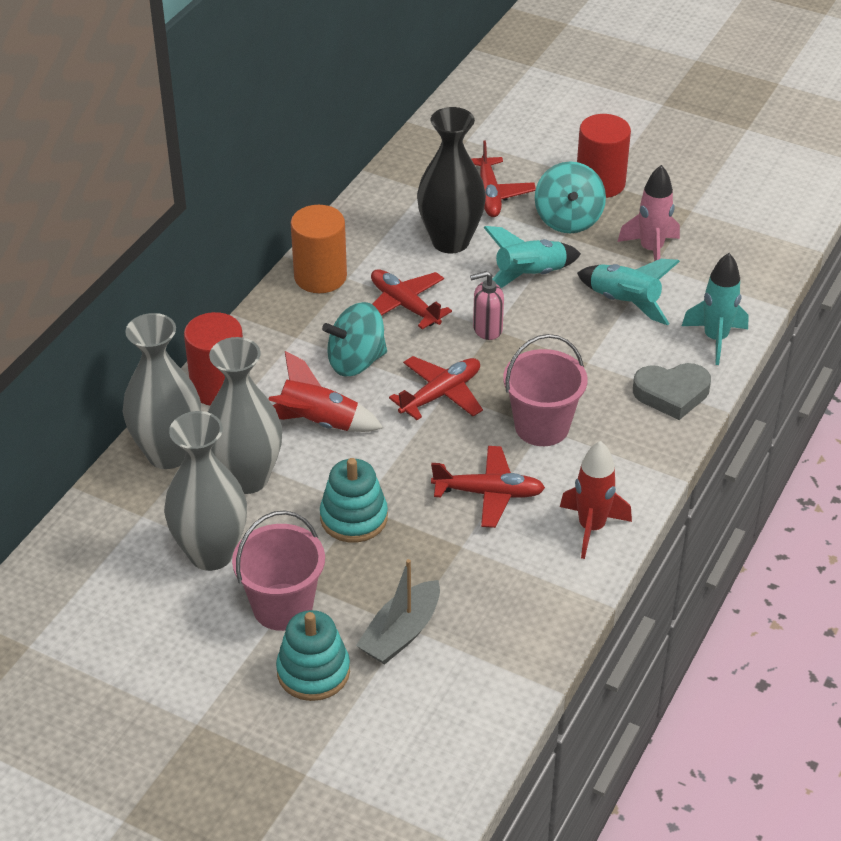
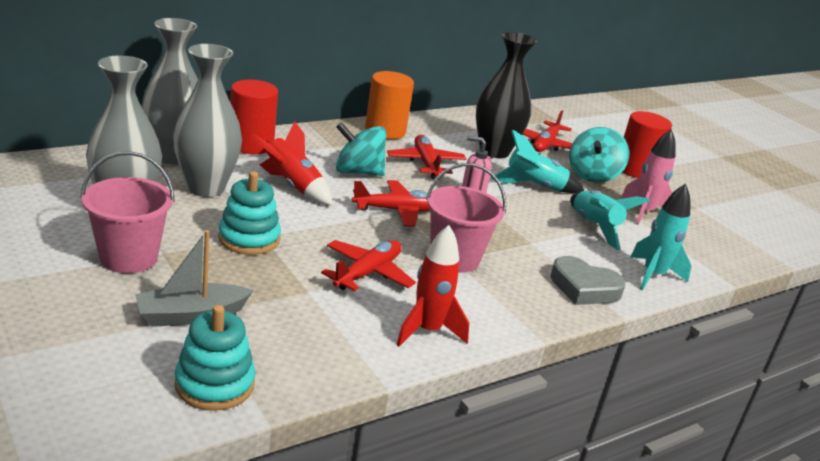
camera: 25 degrees right, 15 degrees down
(313, 671) = (93, 302): turquoise stacking toy -> turquoise stacking toy (214, 384)
(489, 493) = (367, 273): red plane -> red plane turned 90 degrees counterclockwise

